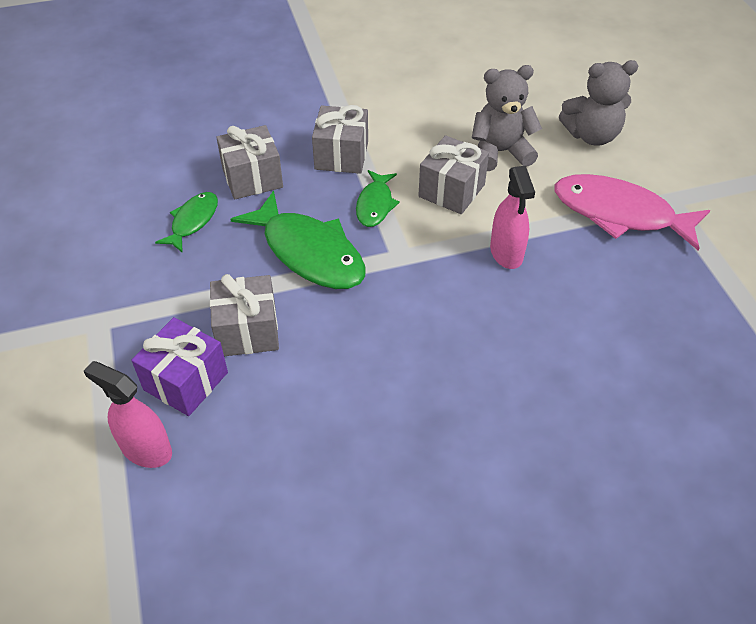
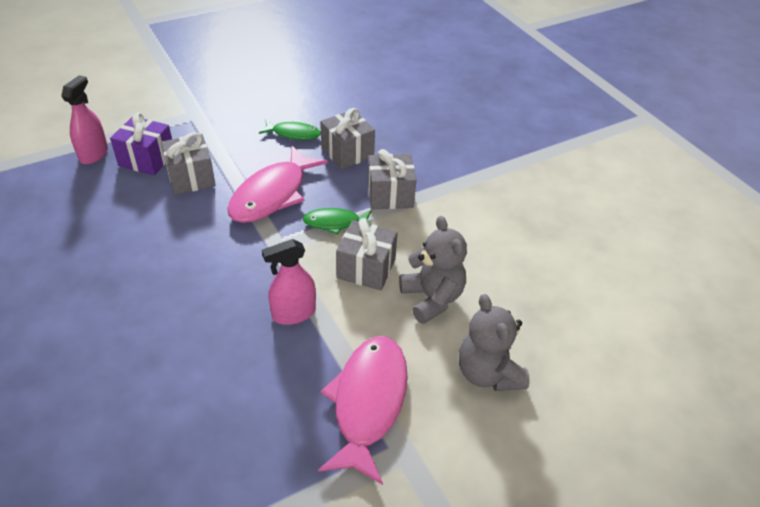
camera: 75 degrees right, 5 degrees down
(309, 253) = (272, 194): green fish -> pink fish

